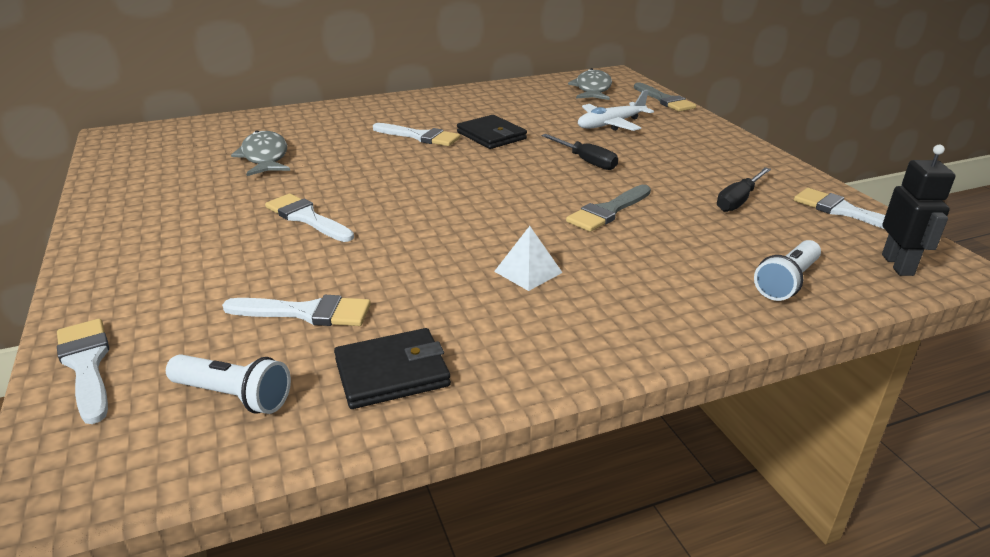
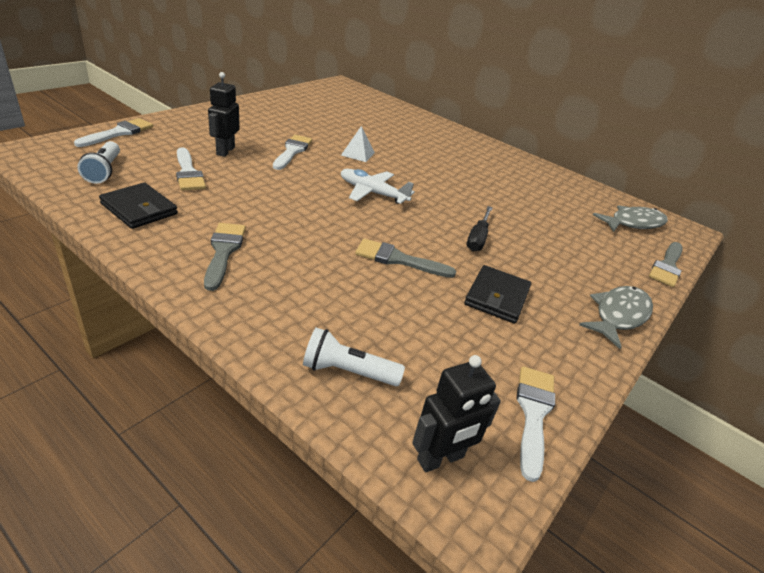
camera: 55 degrees right, 5 degrees up
(259, 269) = (225, 151): none -> black robot
(265, 157) = (356, 124): grey fish -> grey fish (618, 315)
(420, 136) = (441, 164): white brush -> none
(491, 135) = (476, 190): black wallet -> black wallet (497, 297)
(528, 272) = (278, 236): white pyramid -> white pyramid (358, 153)
(545, 317) = (223, 251): none -> grey brush
(610, 124) = (567, 242): white plane -> white plane (372, 193)
(739, 200) = (487, 332): black screwdriver -> none

